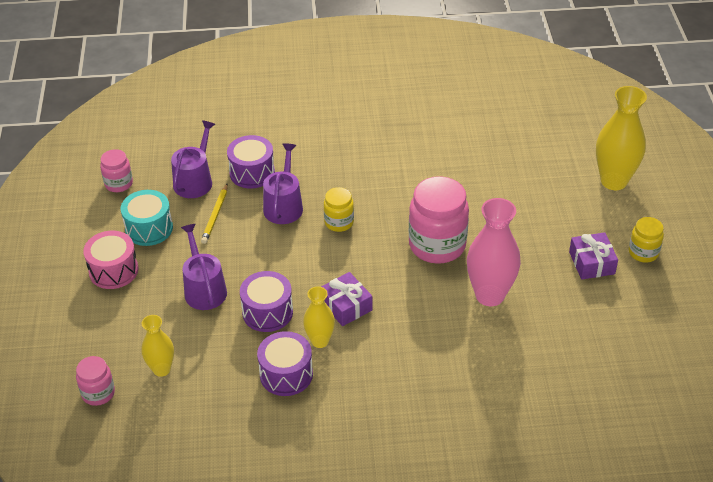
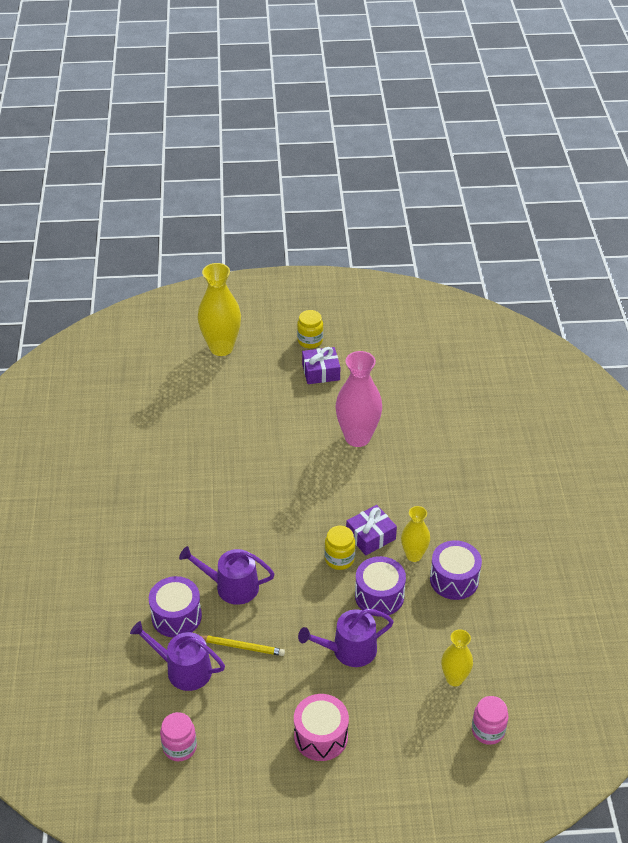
camera: 90 degrees left, 0 degrees up
(149, 228) = (257, 708): turquoise drum -> none
(339, 222) = (260, 541): yellow jar -> yellow jar (339, 559)
(437, 245) = (295, 469): pink jar -> none

